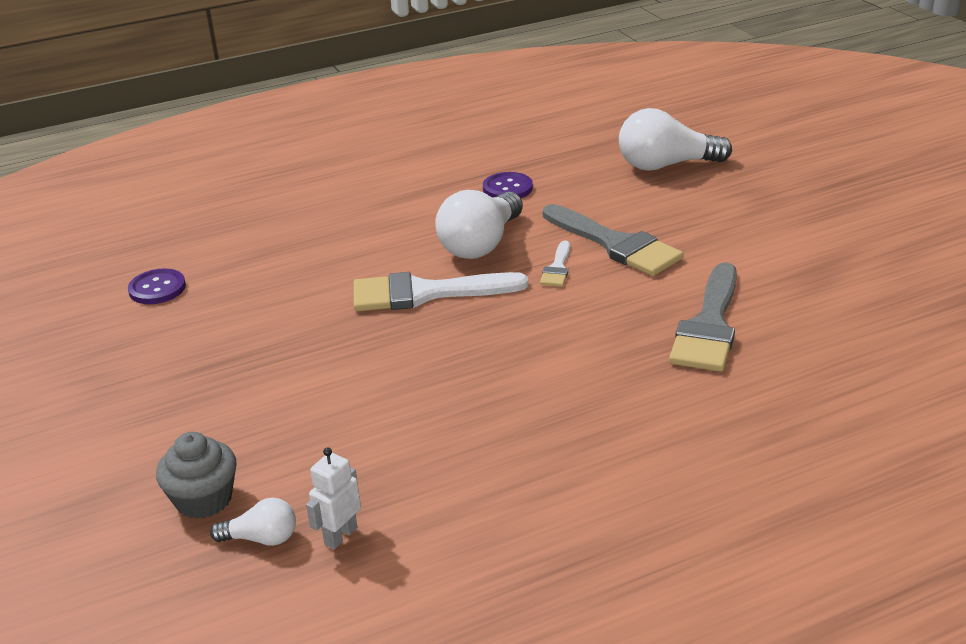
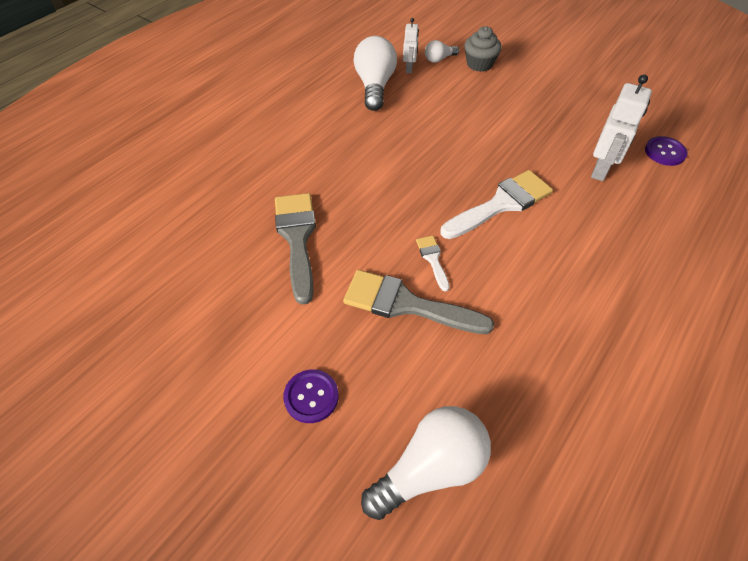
camera: 150 degrees right, 20 degrees up
(261, 293) = (601, 169): none -> white robot
(481, 244) = (509, 266): white light bulb -> white light bulb (374, 86)
(507, 188) = (554, 354): purple button -> purple button (311, 396)

